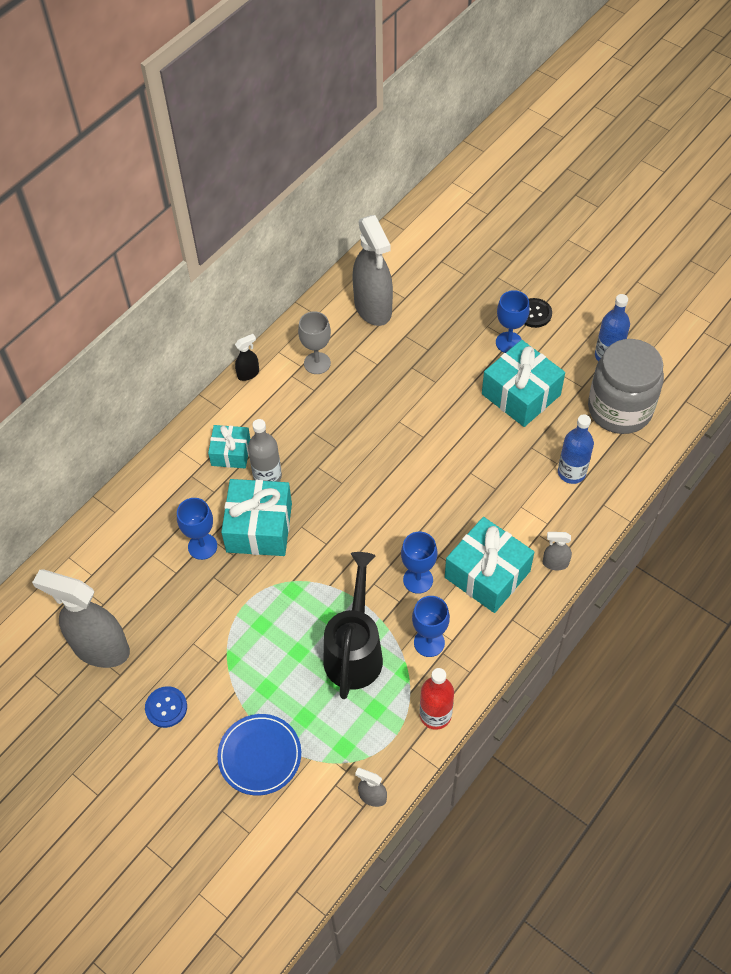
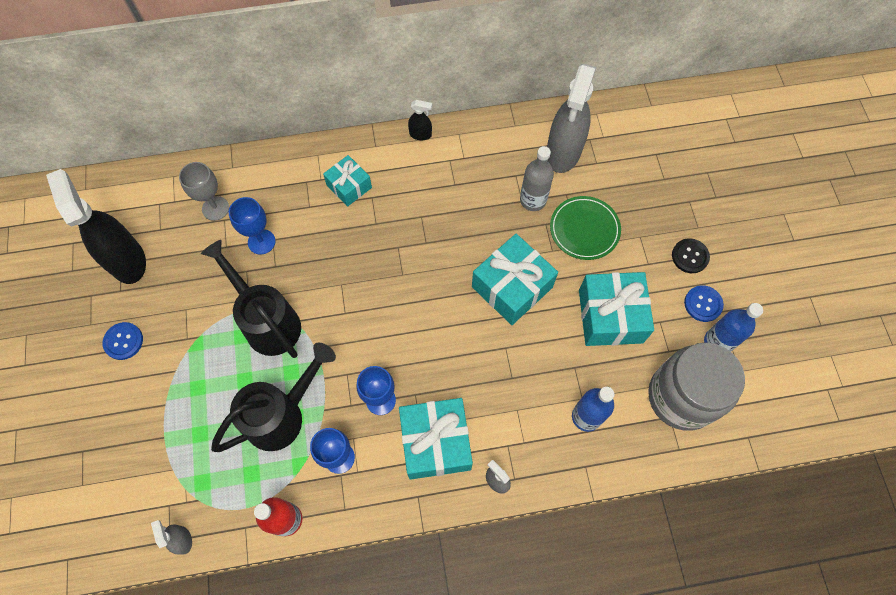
camera: 40 degrees right, 10 degrees up
(100, 648) = (127, 260): grey spray bottle -> black spray bottle
(259, 527) = (312, 260): turquoise gift -> turquoise gift (512, 287)
(260, 756) = (144, 434): blue plate -> none
(267, 476) = (356, 225): grey bottle -> grey bottle (533, 200)
(271, 597) = (267, 321): none -> black watering can
(317, 363) = (477, 165): grey goblet -> grey goblet (215, 208)
(443, 350) = (584, 229): none -> green plate
(509, 342) = (644, 264): blue goblet -> none
(574, 338) = (703, 304): none -> blue button

